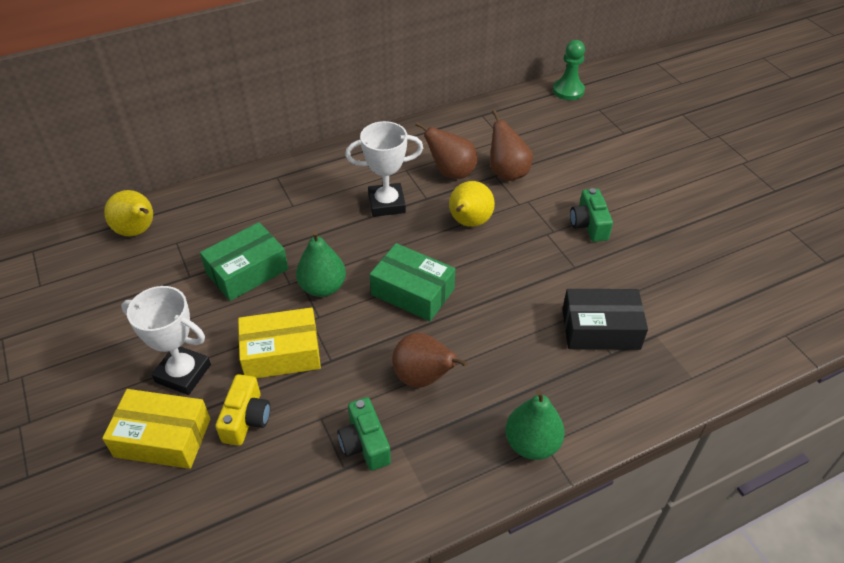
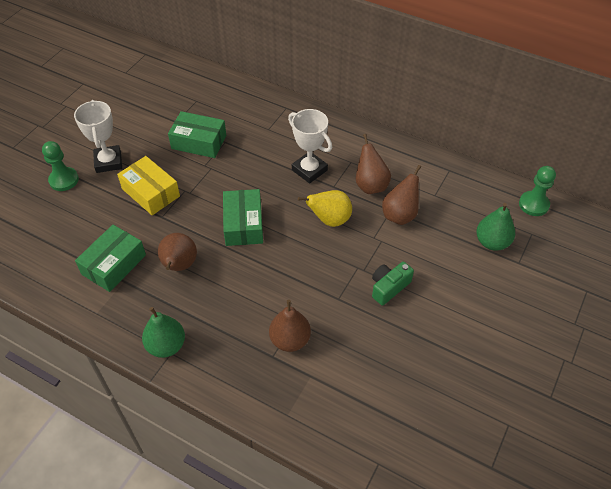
camera: 55 degrees right, 5 degrees up
(138, 231) = (191, 81): yellow pear -> none
(162, 438) = (64, 180): yellow box -> green pawn
(246, 419) = (97, 205): yellow camera -> none
(323, 287) = (213, 181): green pear -> green pear (492, 242)
(365, 443) = (114, 264): green camera -> green box
(600, 329) = (290, 340): black box -> brown pear

